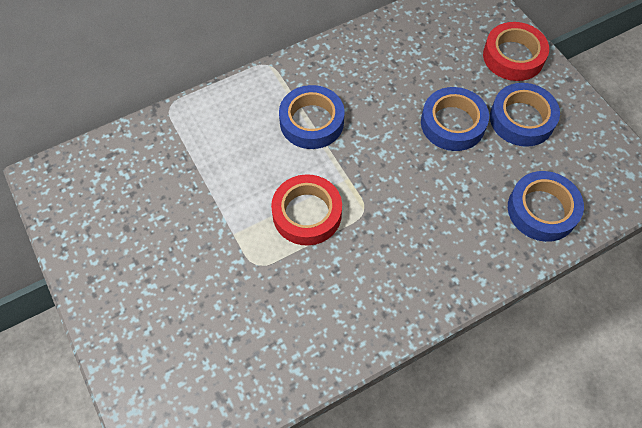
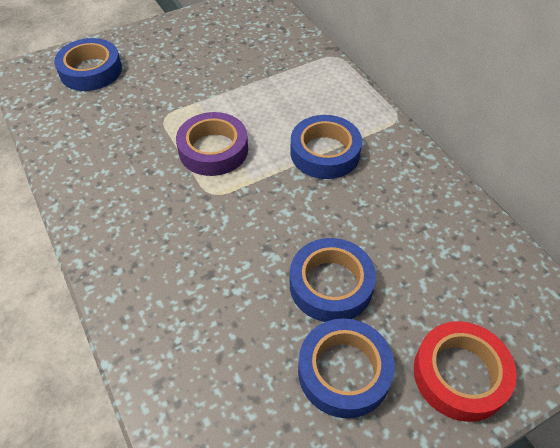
camera: 90 degrees right, 10 degrees down
(307, 213) = (213, 150): red tape -> purple tape
(542, 210) = (196, 378): blue tape -> blue tape (91, 71)

